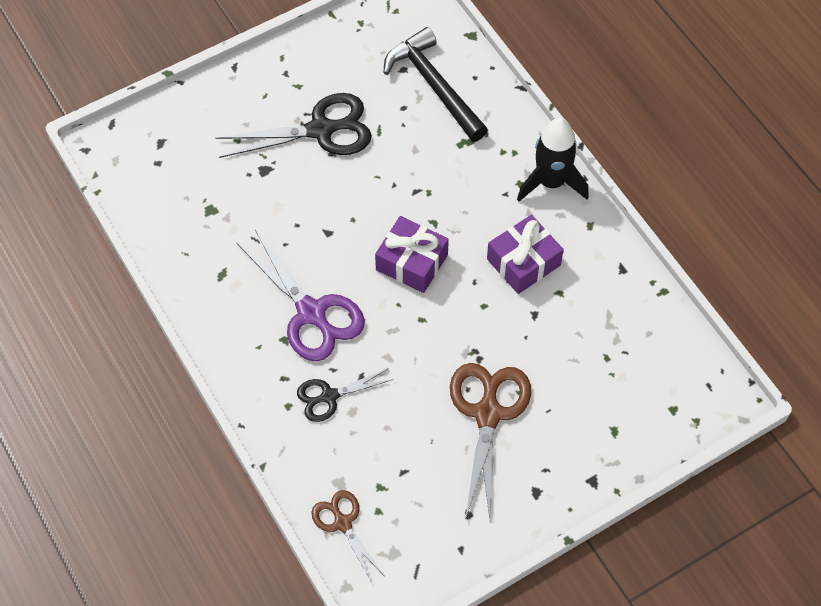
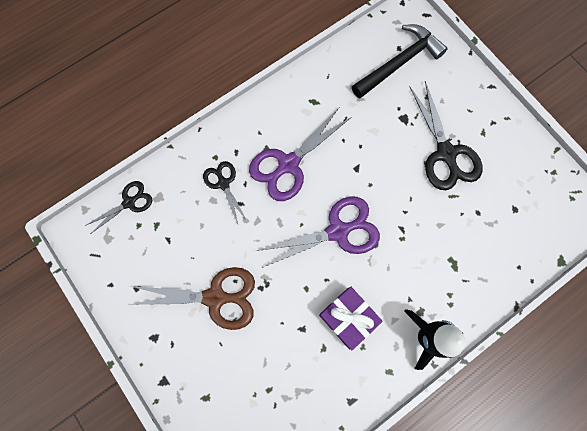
camera: 85 degrees right, 15 degrees up
(342, 523) = (129, 202): brown scissors -> black scissors
(411, 262) = (338, 231): purple gift -> purple scissors
(434, 86) = (503, 234): black hammer -> black hammer (399, 63)

